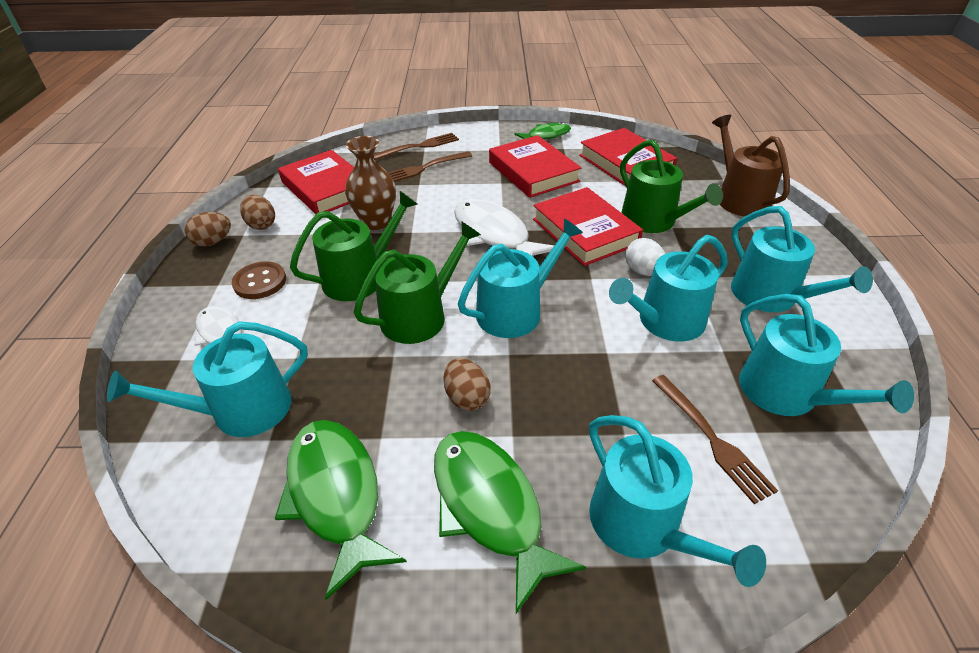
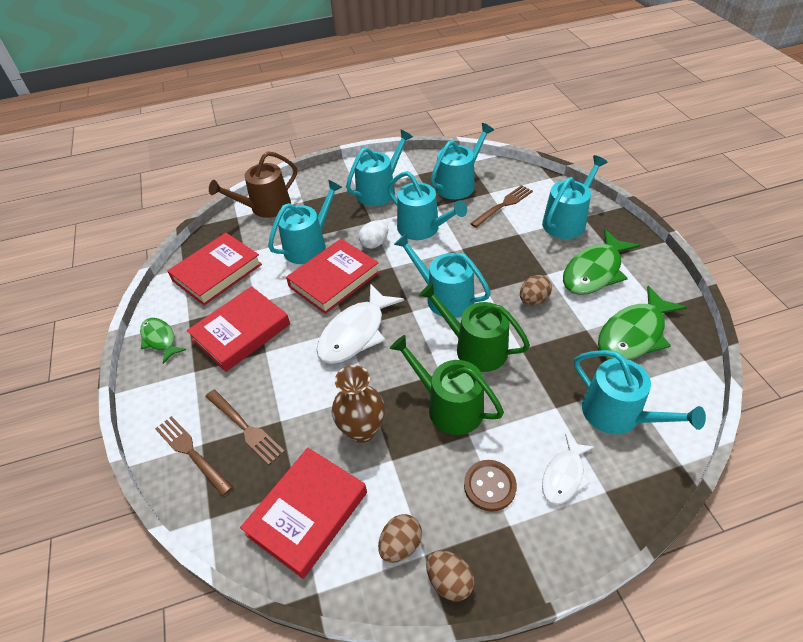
camera: 105 degrees left, 5 degrees up
(653, 221) = (309, 245): green watering can -> turquoise watering can

